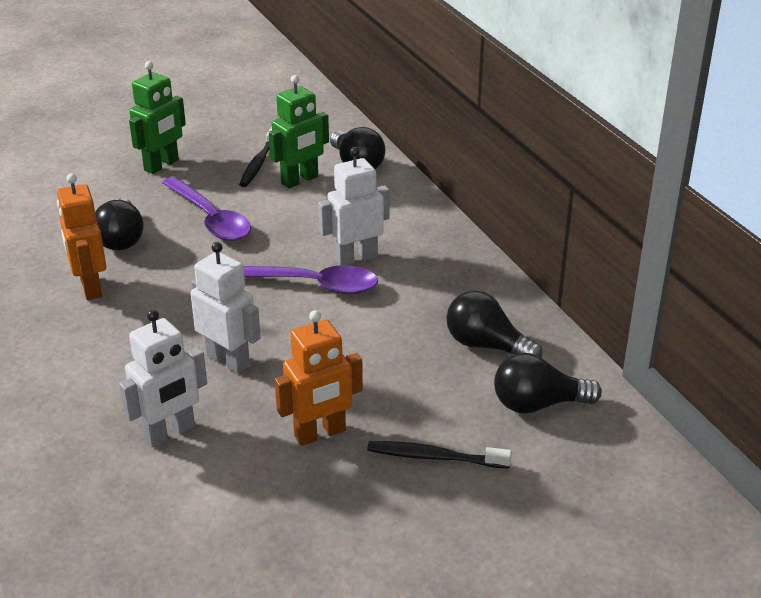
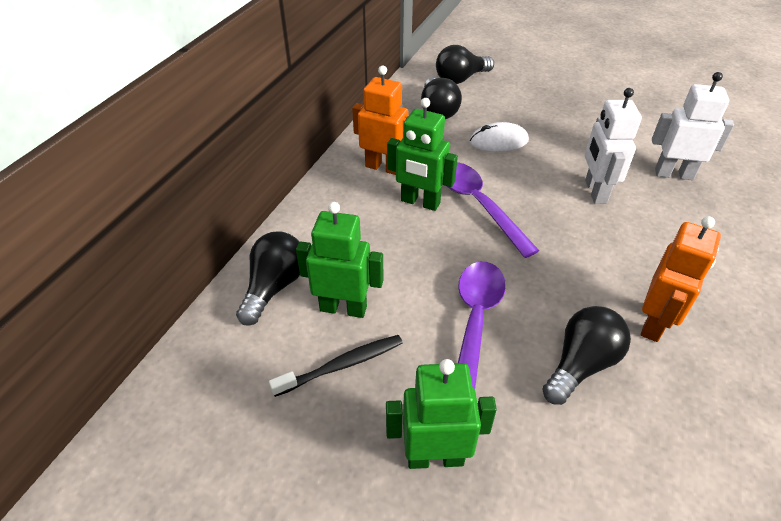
camera: 130 degrees left, 10 degrees up
(320, 434) = (585, 126): orange robot -> orange robot (384, 167)
(356, 258) = (420, 202): white robot -> green robot
(378, 352) = (498, 141): none -> white mouse
(434, 457) = (541, 89): black toothbrush -> none
(538, 404) = (461, 79): black light bulb -> black light bulb turned 105 degrees clockwise

